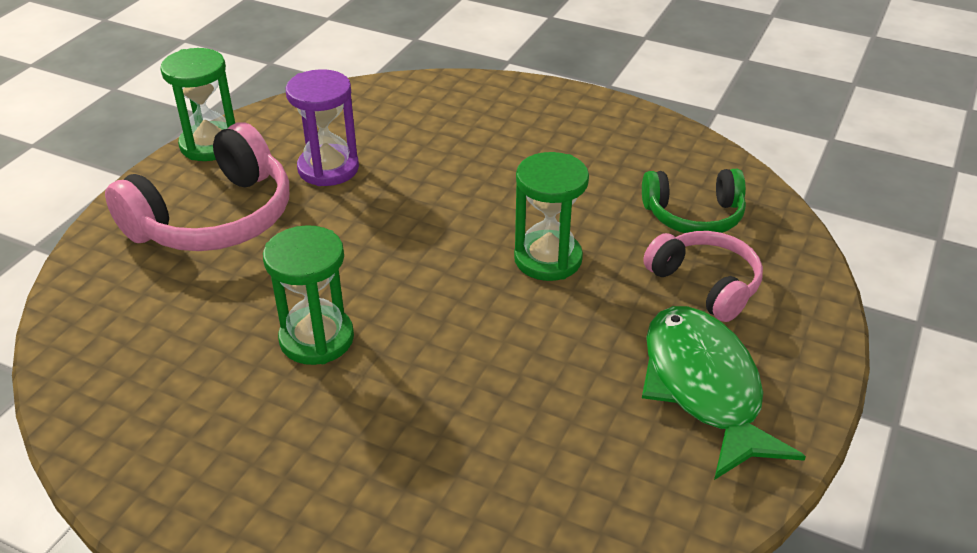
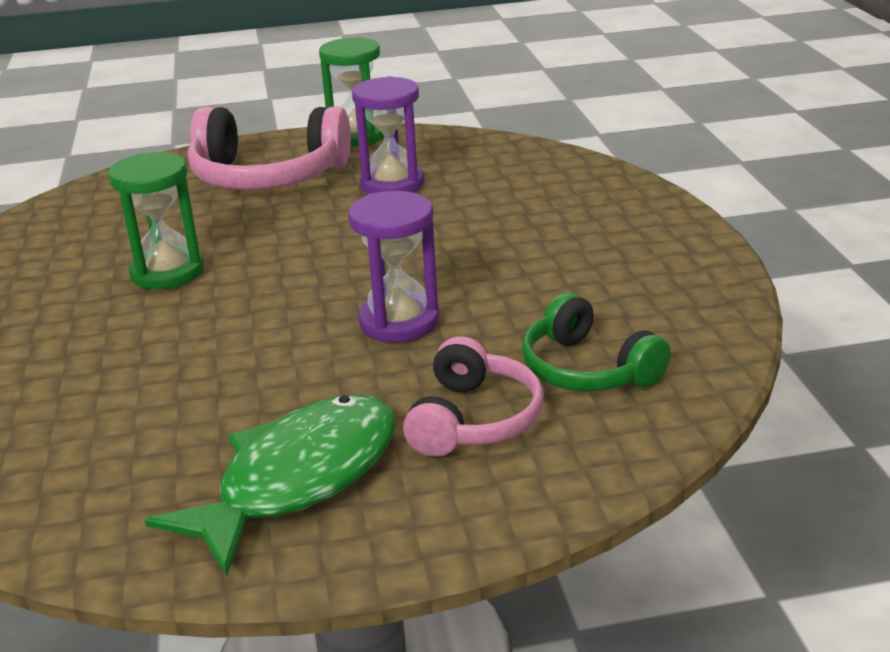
camera: 55 degrees right, 10 degrees down
(548, 259) = (399, 322): green hourglass -> purple hourglass

